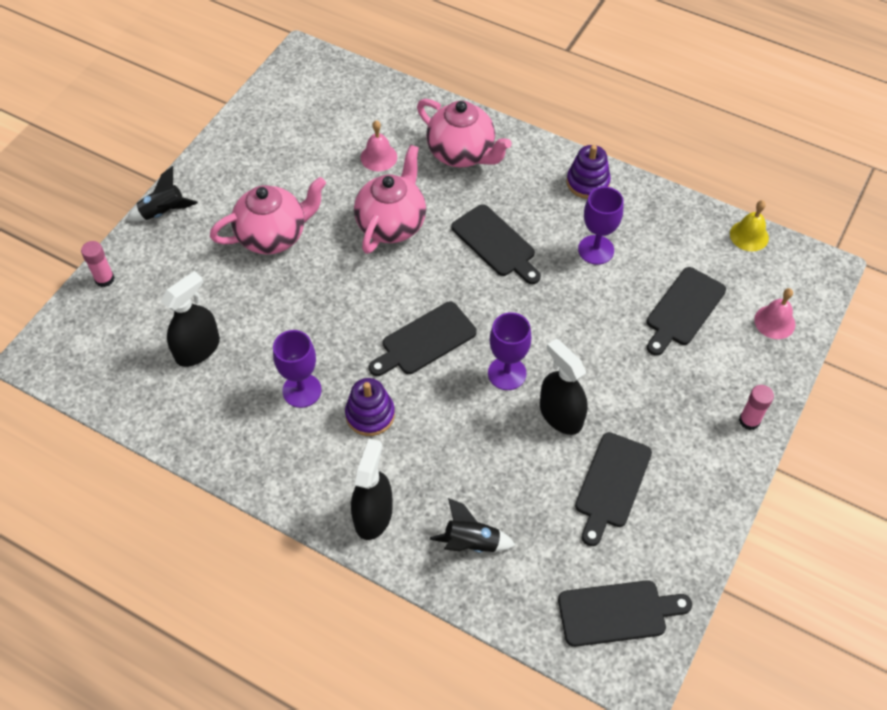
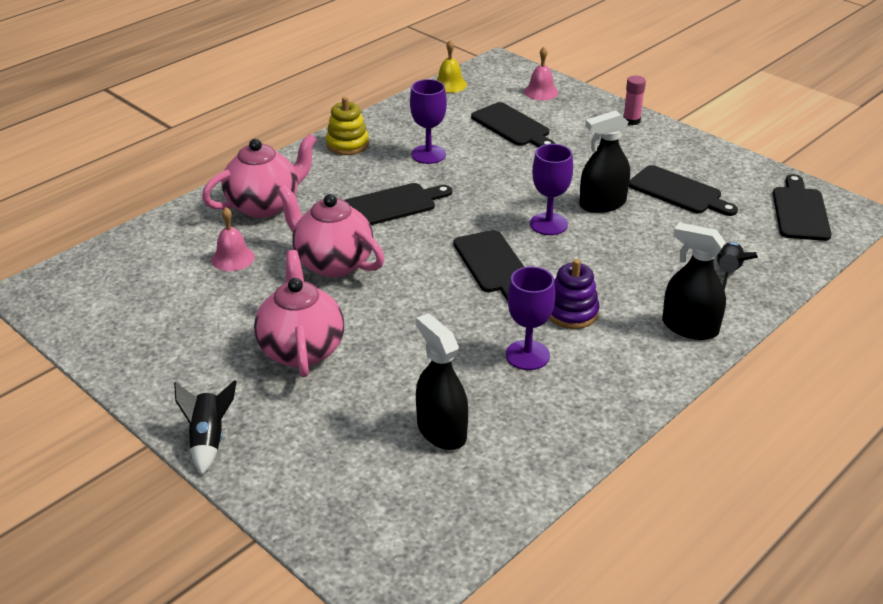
camera: 75 degrees left, 20 degrees down
(104, 279) = (291, 509): pink glue stick -> none
(587, 182) = (347, 144): purple stacking toy -> yellow stacking toy

